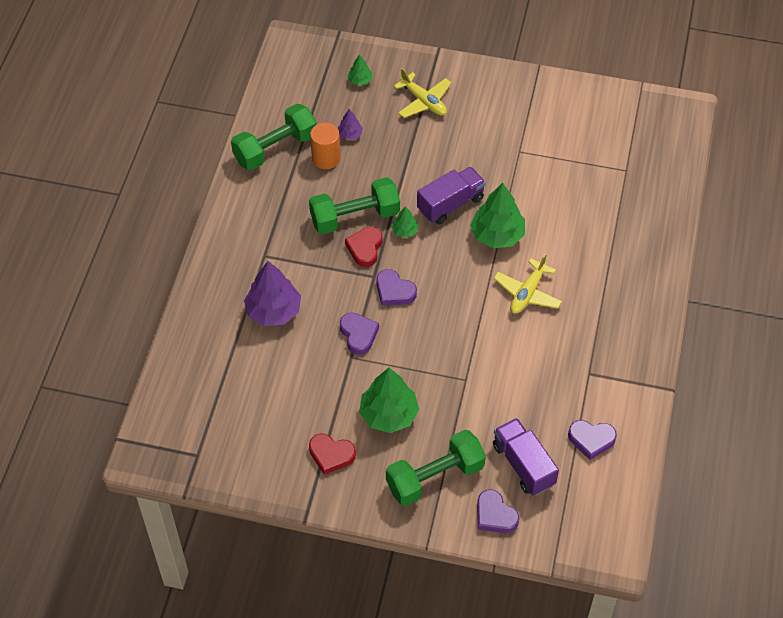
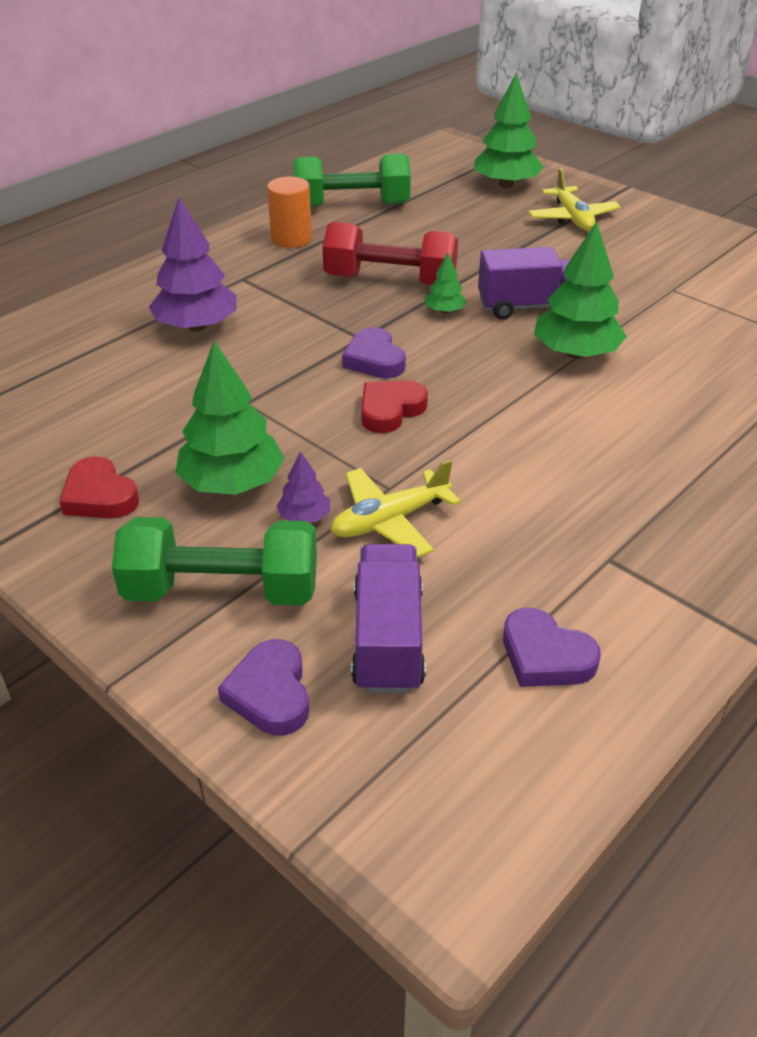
camera: 30 degrees right, 15 degrees down
(326, 158) = (404, 227): orange cylinder -> orange cylinder (291, 239)
(350, 134) = (453, 218): purple tree -> purple tree (304, 517)
(355, 217) = (390, 281): green dumbbell -> red dumbbell
(358, 335) = (280, 384): purple heart -> none
(360, 80) = (506, 185): green tree -> green tree, size x2.05
(365, 248) = (375, 310): red heart -> red heart (390, 410)
(527, 293) = (574, 426): yellow plane -> yellow plane (390, 520)

